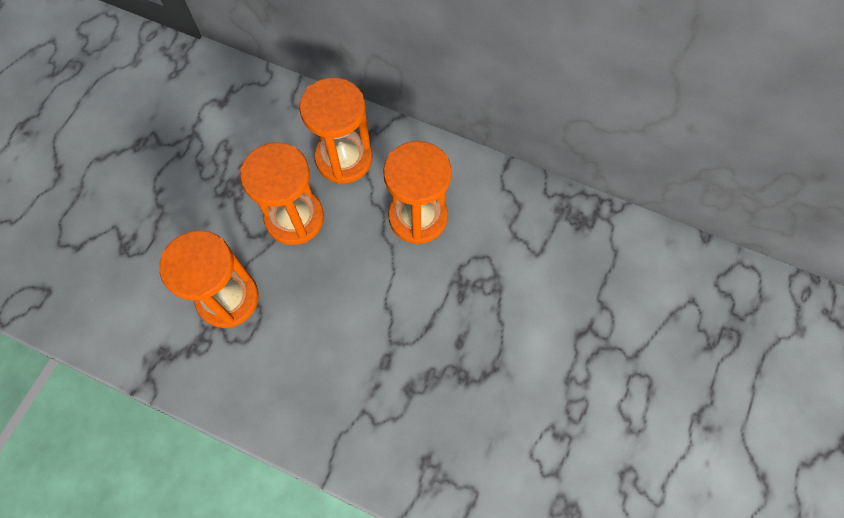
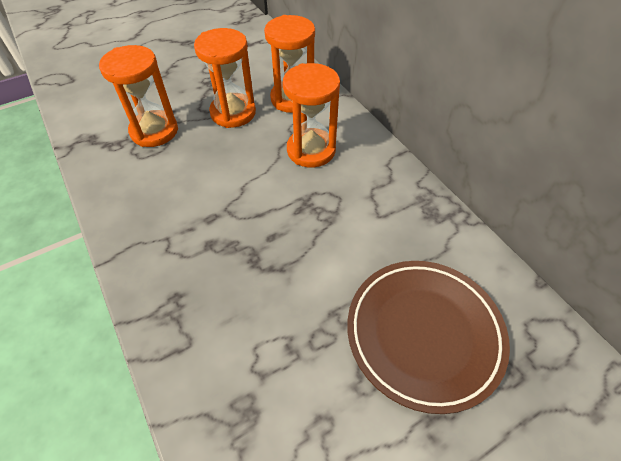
camera: 35 degrees right, 15 degrees down
(650, 348) = (424, 334): none -> brown plate

